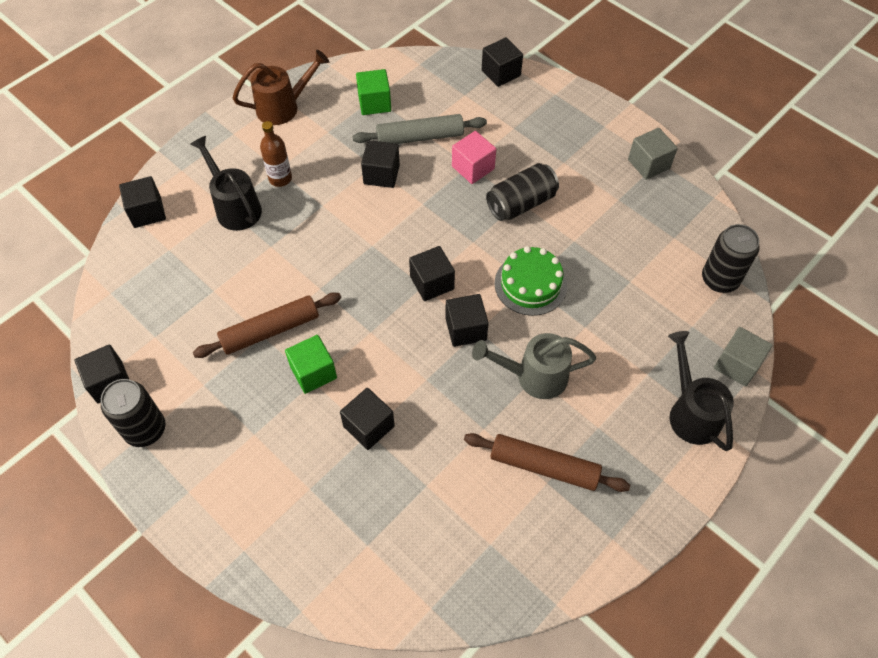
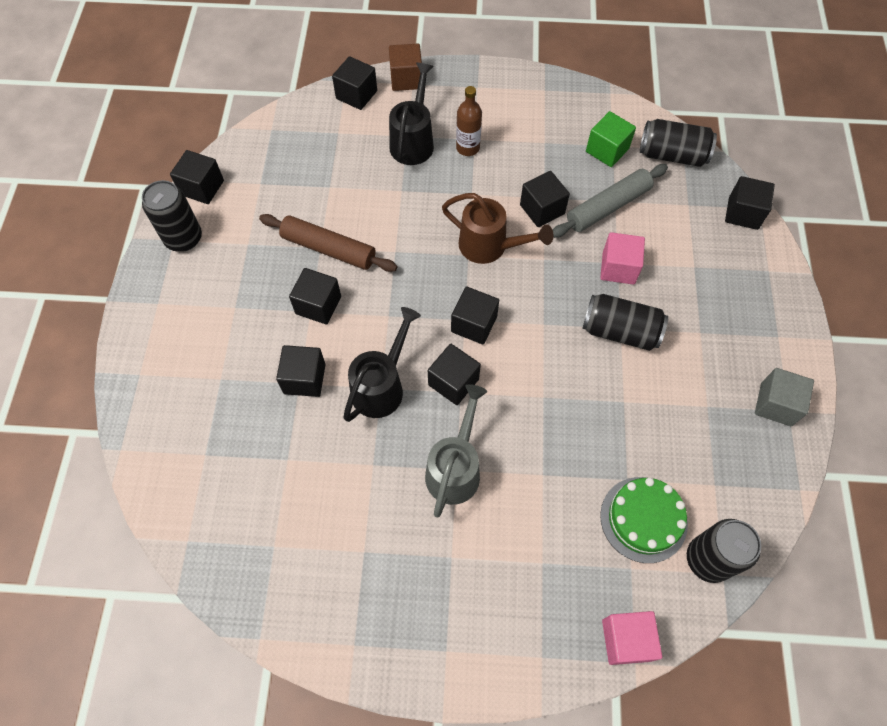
camera: 50 degrees right, 5 degrees up
(172, 170) = (406, 79): none -> brown cube
(284, 107) = (536, 97): brown watering can -> brown watering can (490, 247)
(313, 372) = (318, 305): green cube -> black cube
(418, 73) = (672, 155): none -> black can
(420, 137) = (608, 207): grey rolling pin -> grey rolling pin turned 75 degrees counterclockwise
(530, 284) = (544, 399): green cake -> green cake (643, 519)
(534, 376) = (455, 468): grey watering can -> grey watering can turned 60 degrees clockwise
(544, 467) = (376, 539): brown rolling pin -> none
(691, 412) = (536, 630): black watering can -> black watering can (382, 386)
(737, 365) = (626, 640): grey cube -> pink cube

